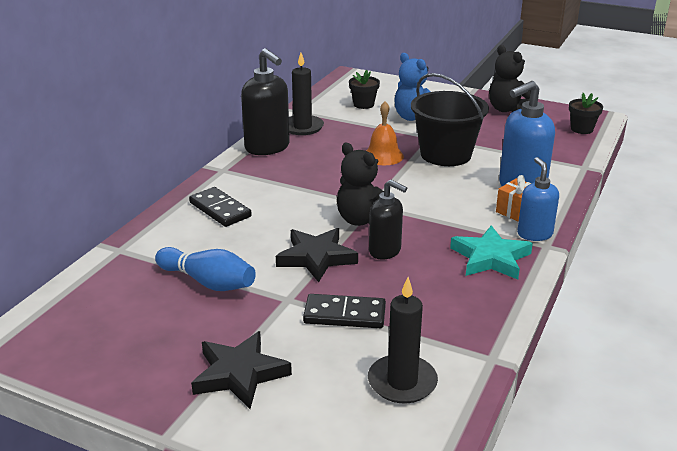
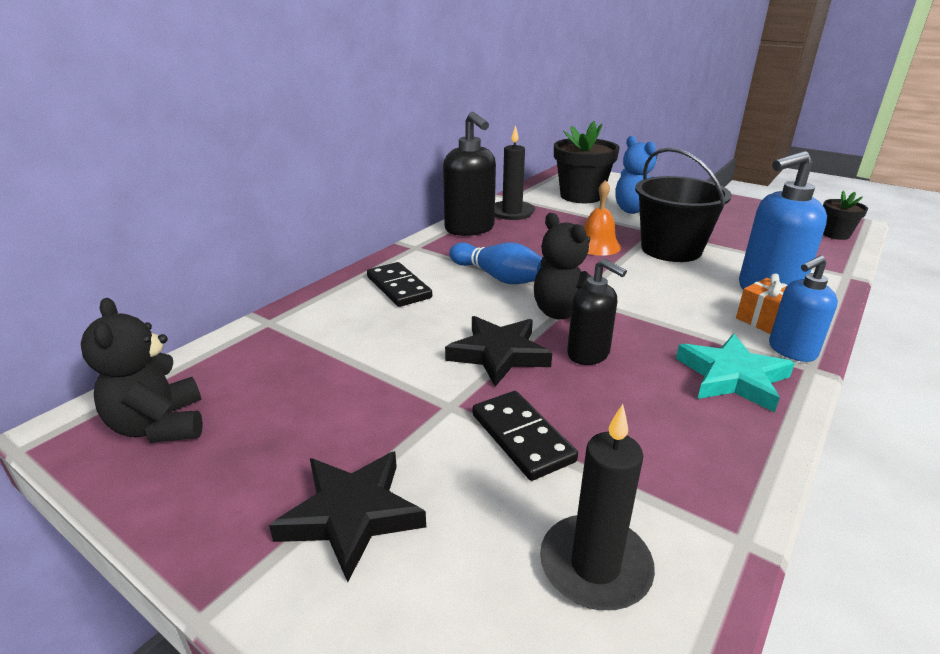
camera: 10 degrees right, 0 degrees up
(208, 282) = (355, 372): blue bowling pin -> blue bowling pin (498, 277)
(344, 314) = (522, 437): black domino -> black domino turned 45 degrees clockwise
(363, 104) = (581, 196): black flower pot -> black flower pot, size x1.90
(507, 109) = (743, 210): black teddy bear -> black teddy bear (160, 426)
(534, 234) = (791, 351): blue soap dispenser -> blue soap dispenser turned 120 degrees counterclockwise

